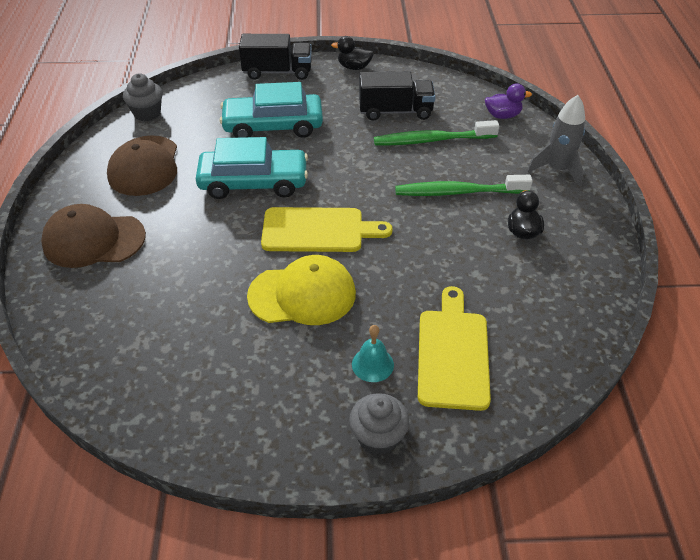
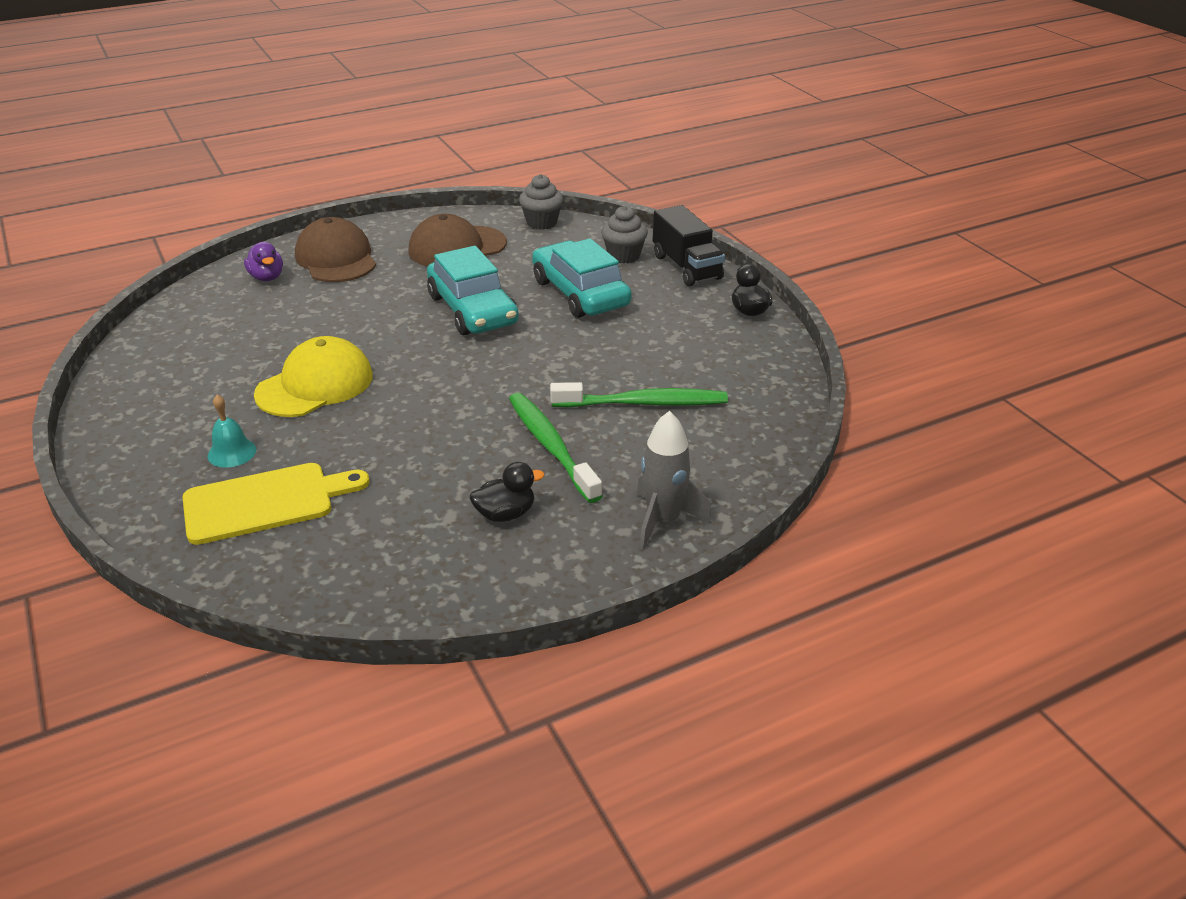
camera: 65 degrees right, 10 degrees down
(302, 294) = (315, 385): yellow cap -> yellow cap turned 105 degrees counterclockwise
(318, 230) = (419, 368): yellow cutting board -> none
(378, 438) = (135, 479): grey cupcake -> grey cupcake (624, 256)
(395, 111) = (681, 362): black truck -> none
(432, 140) = (643, 403): green toothbrush -> green toothbrush turned 120 degrees clockwise
(502, 115) = (752, 448): purple duck -> purple duck (267, 277)

